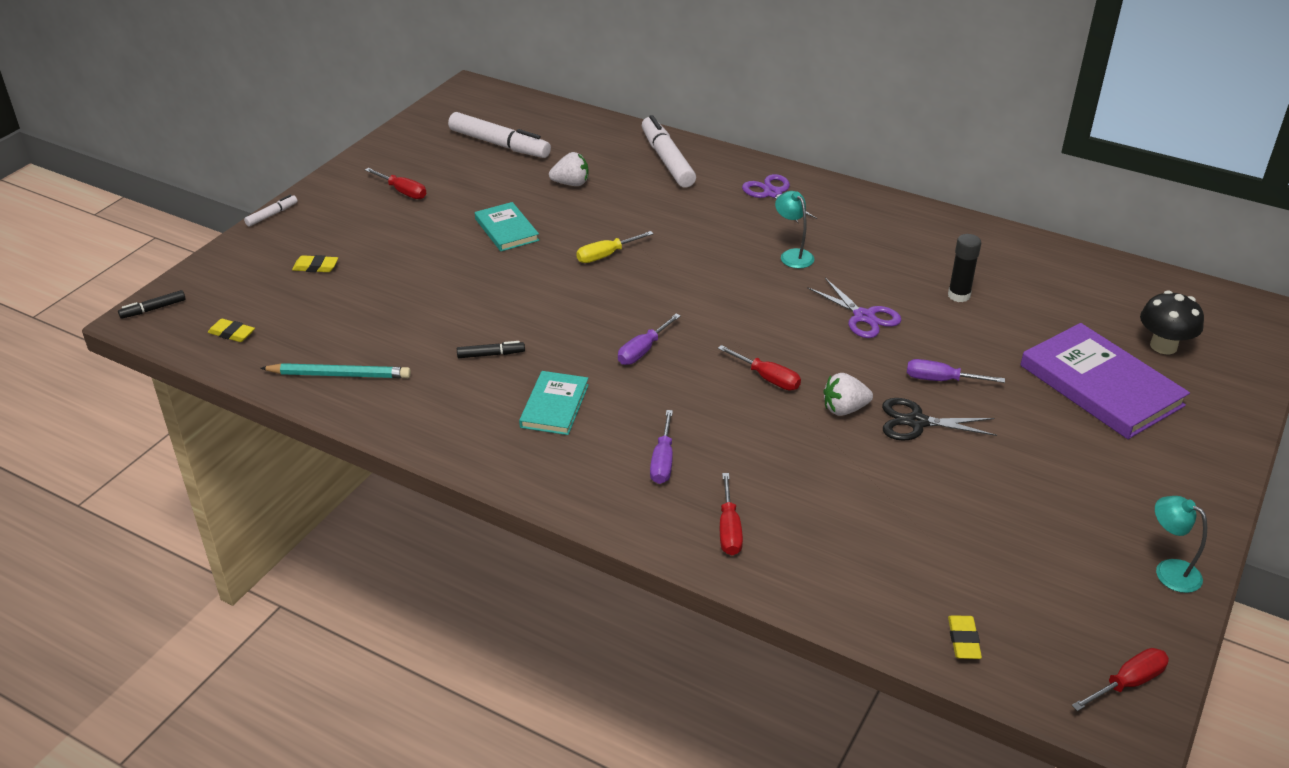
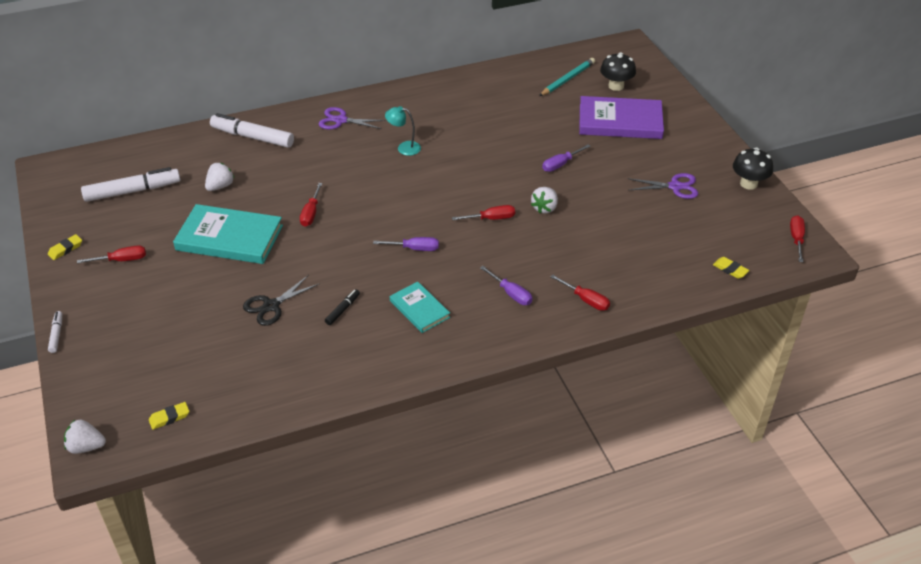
camera: 50 degrees left, 5 degrees up
(153, 309) = (86, 446): black marker -> white strawberry
(315, 267) = (149, 342): yellow eraser -> yellow eraser (65, 249)
(339, 375) = (279, 385): turquoise pencil -> turquoise pencil (567, 79)
(506, 230) = (229, 238): turquoise book -> turquoise book, size x1.78
(606, 255) = (311, 213): yellow screwdriver -> red screwdriver
(643, 350) = (414, 249): purple screwdriver -> purple screwdriver turned 75 degrees counterclockwise
(864, 317) = (484, 157): purple scissors -> purple scissors (675, 187)
(917, 422) = (580, 191): black scissors -> black scissors (271, 306)
(959, 295) = (507, 117): black glue stick -> none
(1169, 570) = (748, 184): turquoise lamp -> black mushroom

